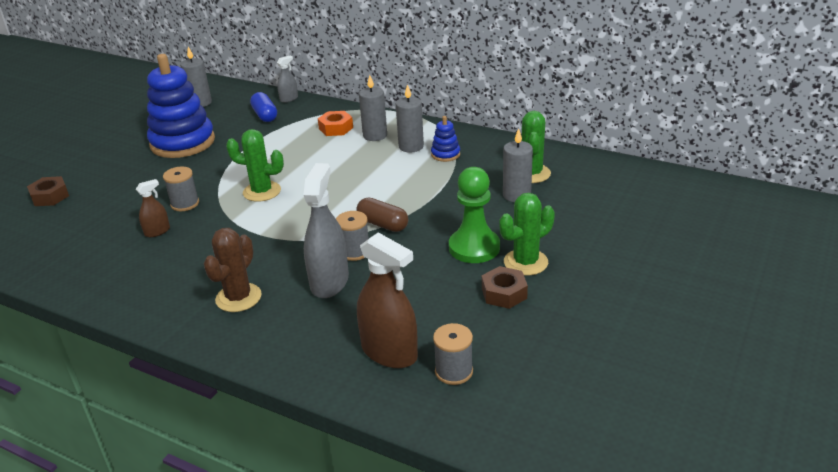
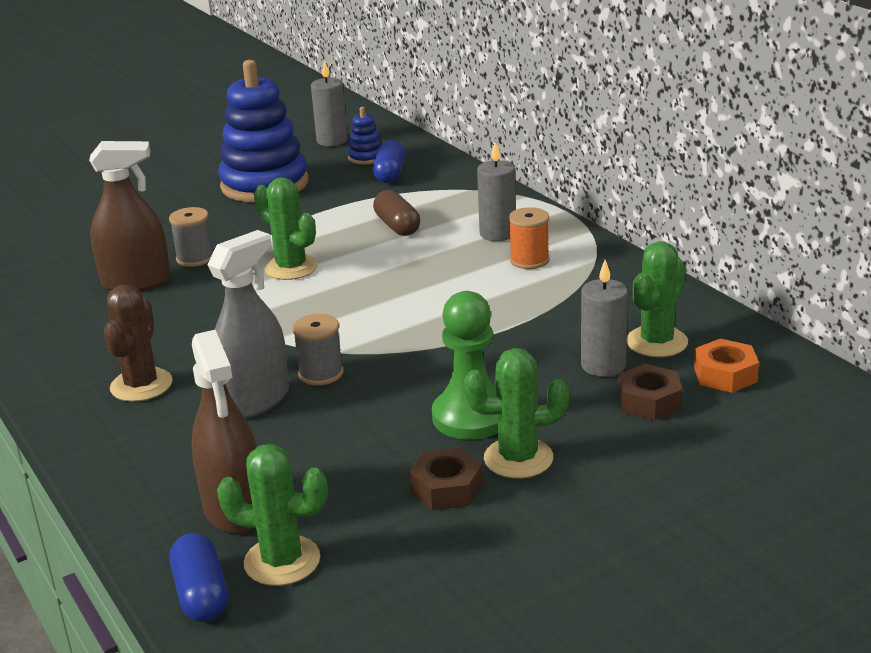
camera: 30 degrees right, 5 degrees down
(50, 196) = (73, 211): brown nut -> brown nut (649, 401)
(157, 231) = (136, 282): brown spray bottle -> brown spray bottle, size x1.97
(238, 298) = (141, 385): brown cactus -> brown cactus turned 45 degrees counterclockwise
(289, 99) = (439, 159): grey spray bottle -> none
(336, 128) = (458, 211): orange nut -> orange nut (725, 374)
(383, 224) = (389, 350): brown capsule -> brown capsule (397, 226)
(411, 146) = (529, 260): grey candle -> orange spool
(426, 411) = (201, 594): none -> blue capsule
(445, 154) = (564, 283): blue stacking toy -> blue stacking toy (366, 157)
(454, 371) = (282, 561): grey spool -> green cactus

